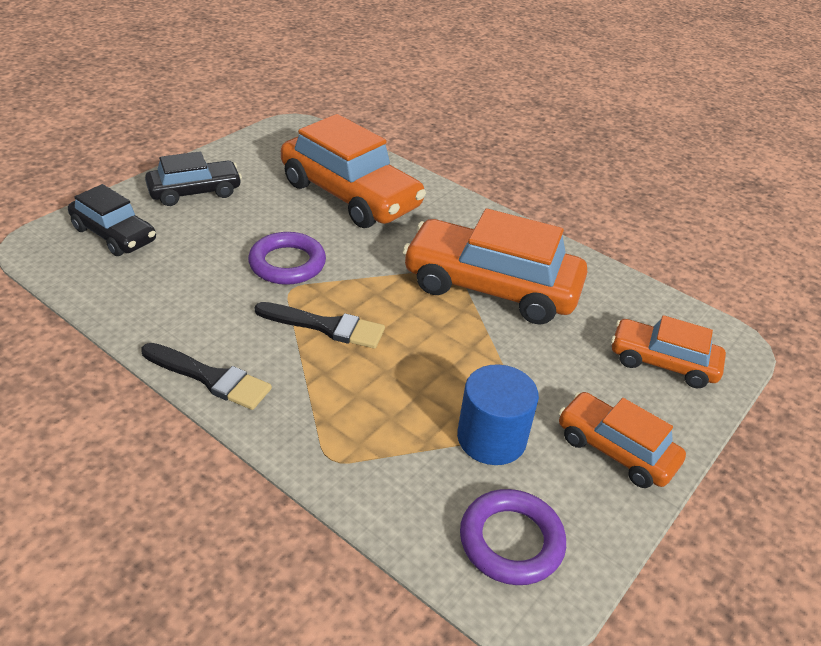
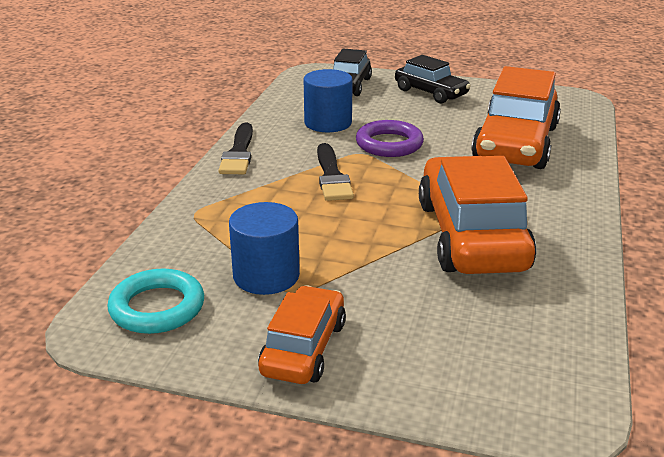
camera: 70 degrees right, 10 degrees down
(197, 284) = (328, 123): none -> blue cylinder
(511, 541) = (157, 307): purple ring -> turquoise ring
(662, 362) = (469, 363): orange car -> none

